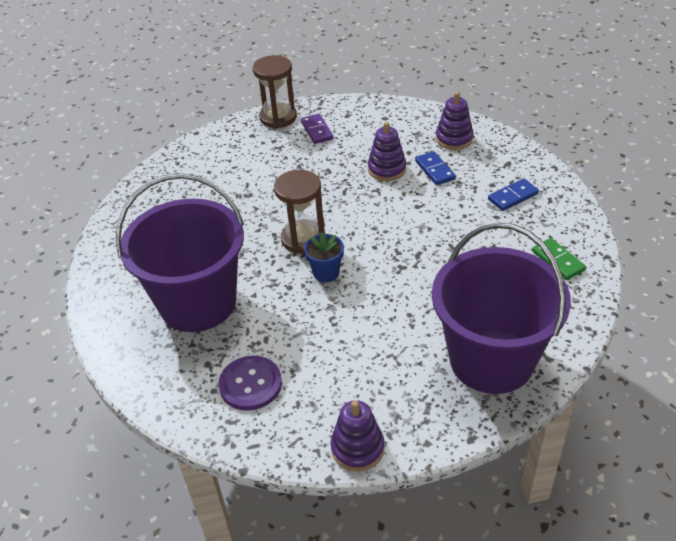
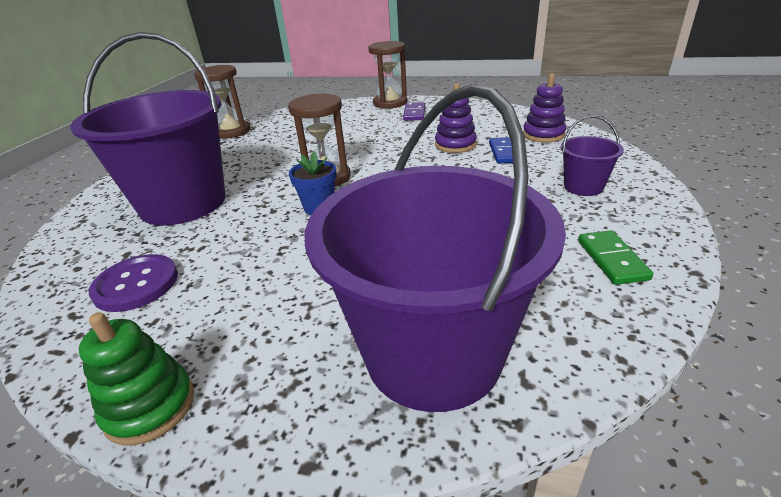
camera: 25 degrees right, 10 degrees down
(140, 200) = (231, 131): none -> brown hourglass
(357, 448) = (150, 406): purple stacking toy -> green stacking toy
(513, 197) = (583, 187): blue domino -> purple bucket

